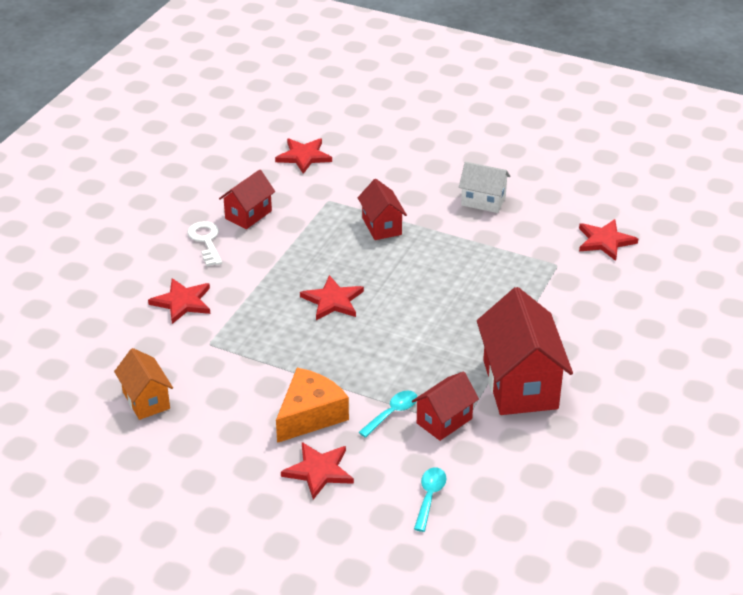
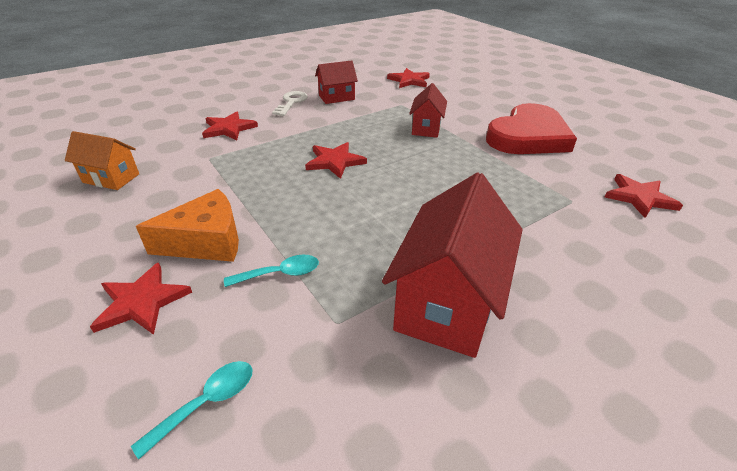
camera: 30 degrees right, 0 degrees up
(146, 400) = (111, 178): orange house -> orange house turned 75 degrees counterclockwise
(444, 421) = (323, 307): red house -> none
(483, 201) = (528, 136): white house -> red heart

